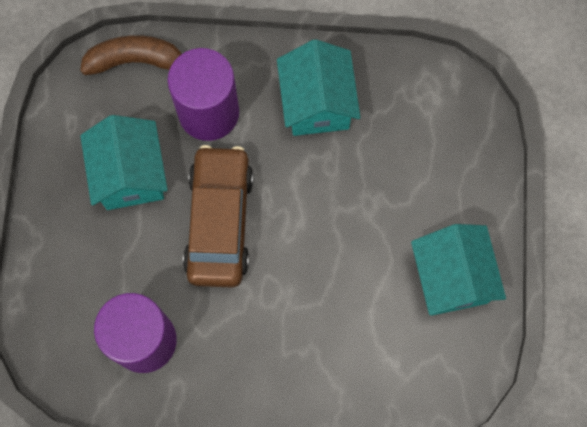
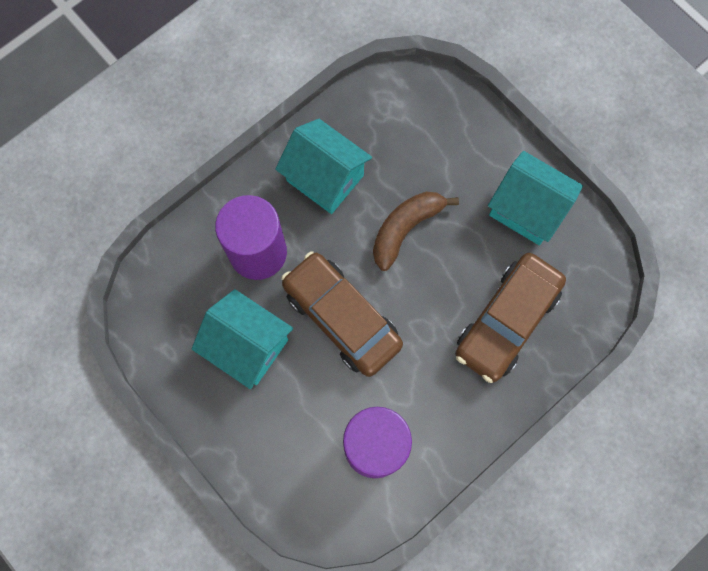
camera: 45 degrees left, 0 degrees up
(136, 61) = (170, 265): brown banana -> brown banana (405, 229)
(342, 348) = (507, 321): none -> brown car

